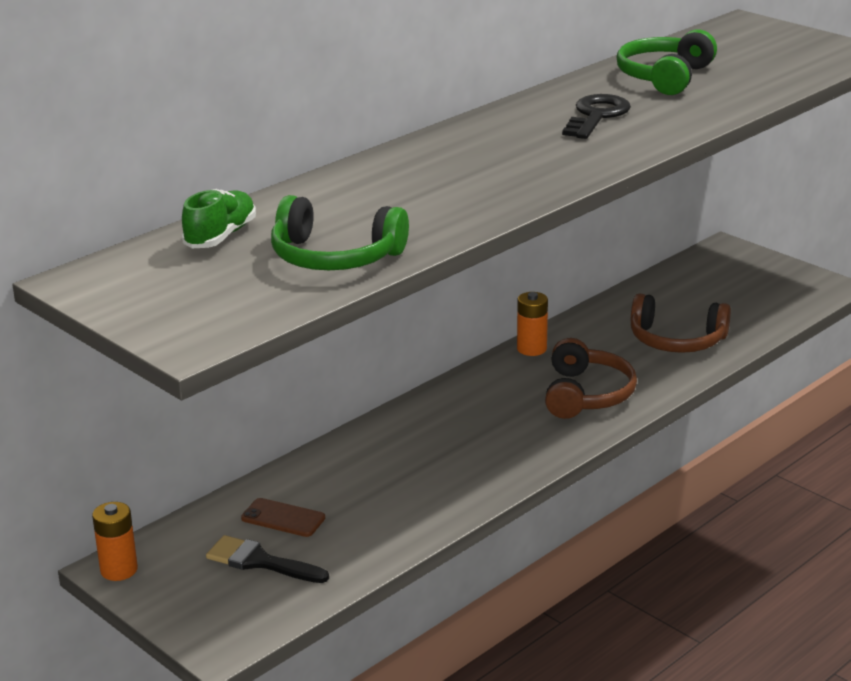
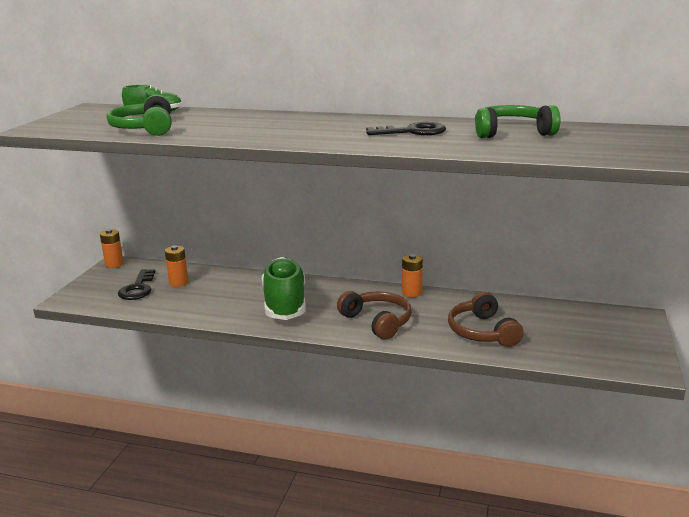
camera: 60 degrees right, 5 degrees down
(260, 562) = (138, 288): black brush -> black key
(283, 518) = (178, 282): brown phone -> orange battery
(464, 445) = (284, 304): none -> green shoe
(587, 394) = (377, 321): brown headphones -> brown headphones turned 105 degrees counterclockwise

